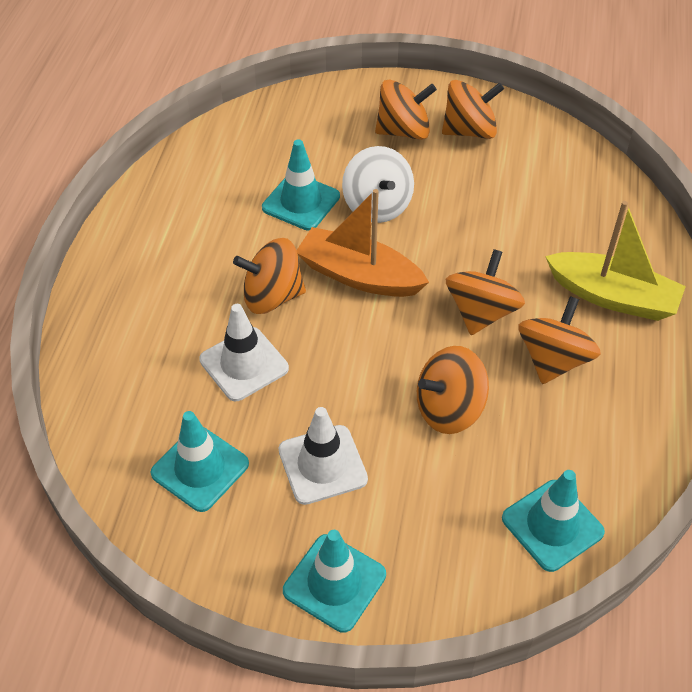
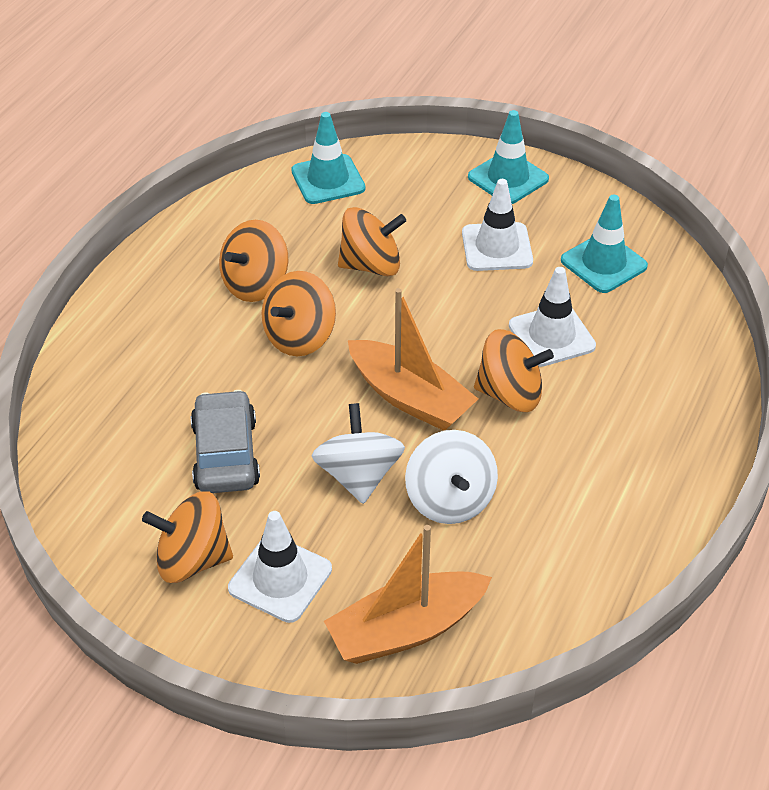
camera: 165 degrees left, 5 degrees down
(301, 202) = (450, 500): turquoise traffic cone -> white spinning top
(307, 120) = (407, 629): none -> orange boat
(403, 131) = (280, 579): orange spinning top -> white traffic cone
(488, 201) = (225, 454): none -> grey car
(612, 296) = (161, 326): yellow boat -> none

